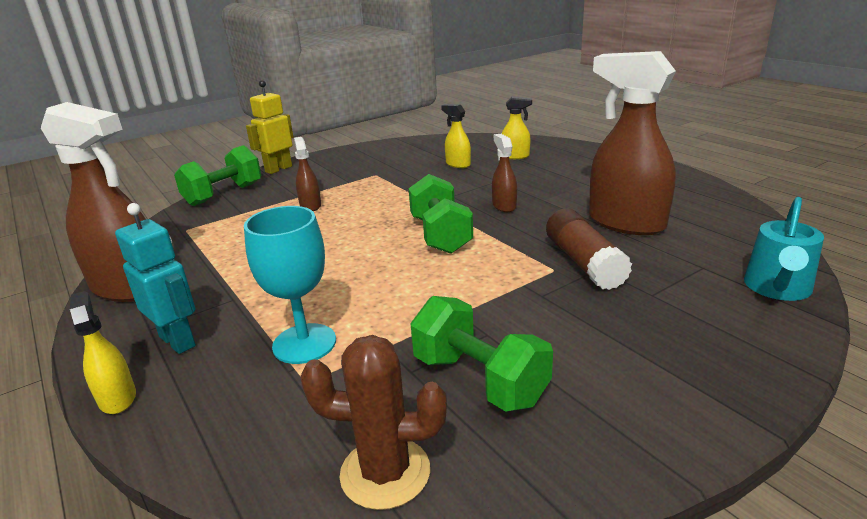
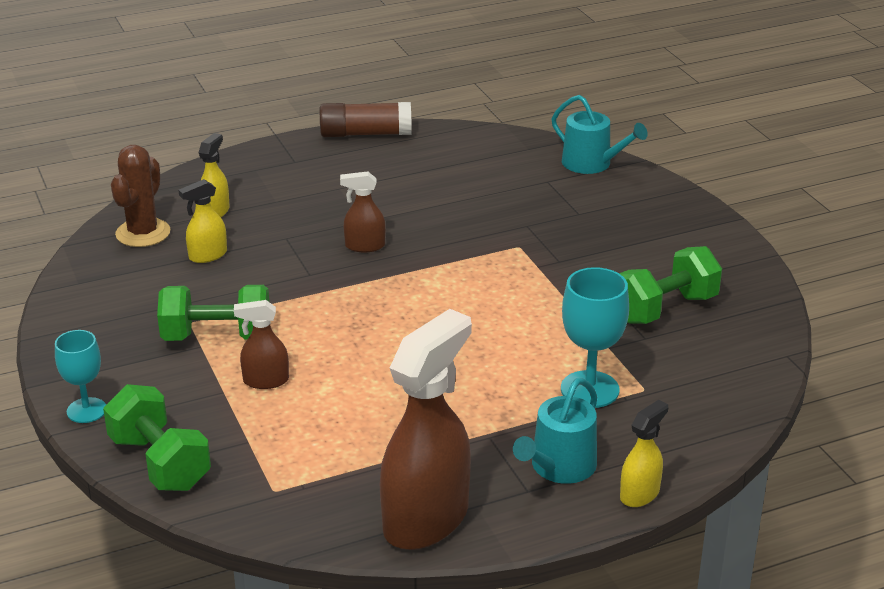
camera: 80 degrees left, 5 degrees up
(117, 398) = (640, 494): yellow spray bottle -> yellow spray bottle turned 150 degrees clockwise
(178, 341) = (559, 467): turquoise robot -> turquoise watering can
(278, 169) = (86, 410): yellow robot -> turquoise goblet
(385, 472) = (749, 358): brown cactus -> brown cactus (143, 233)
(440, 235) = (414, 295): green dumbbell -> green dumbbell (217, 337)
(584, 263) = (515, 230): brown glue stick -> brown glue stick (365, 134)
(625, 223) = (448, 191): brown spray bottle -> none

